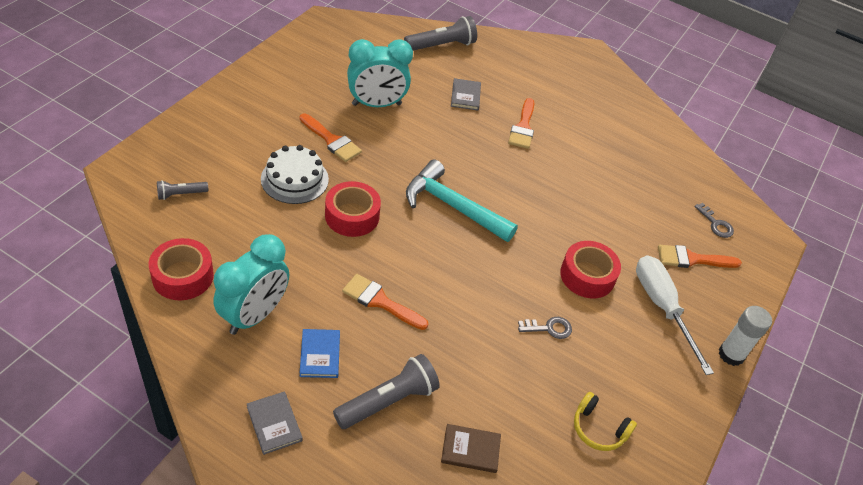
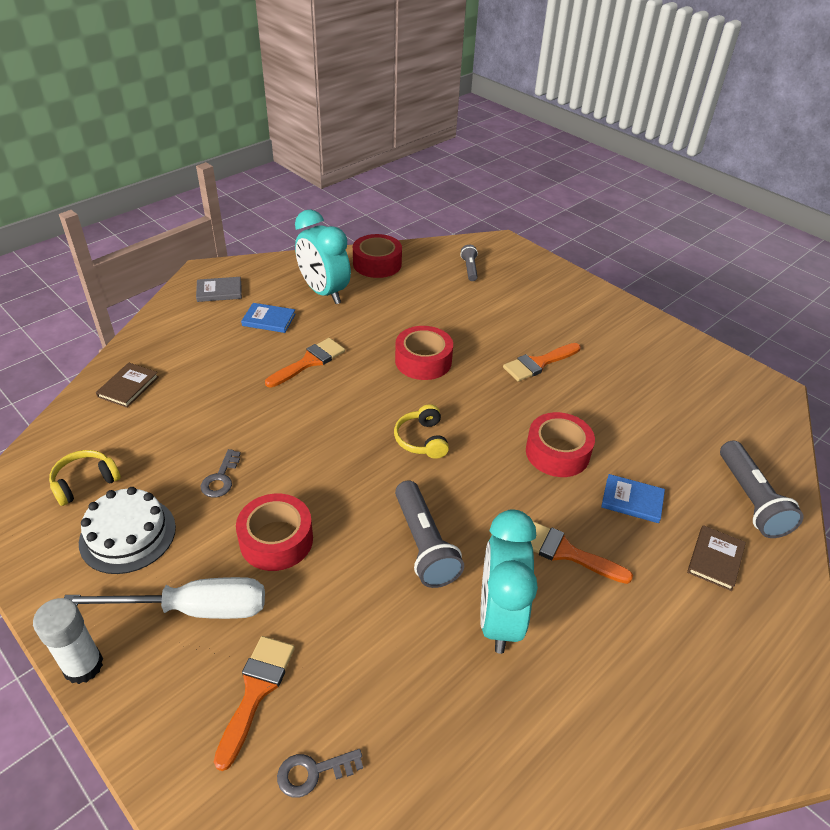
camera: 110 degrees right, 5 degrees down
(294, 179) = (481, 331): white cake -> white cake (128, 534)
(376, 104) = (604, 408): turquoise clock -> turquoise clock (499, 617)
(388, 401) = (204, 349): grey flashlight -> grey flashlight (424, 544)
(435, 130) = (557, 453): none -> red tape
(452, 206) = (422, 440): turquoise hammer -> yellow headphones
(465, 96) = (632, 500): grey book -> blue book
(497, 66) = (715, 559): none -> brown book

